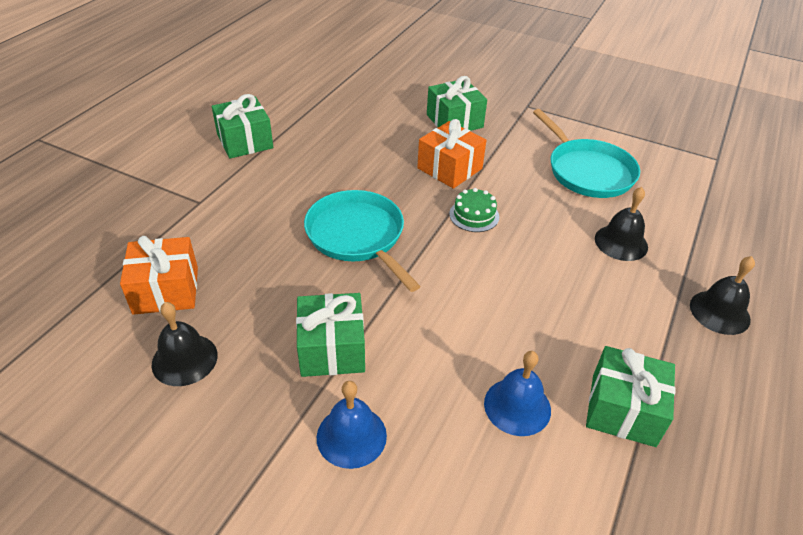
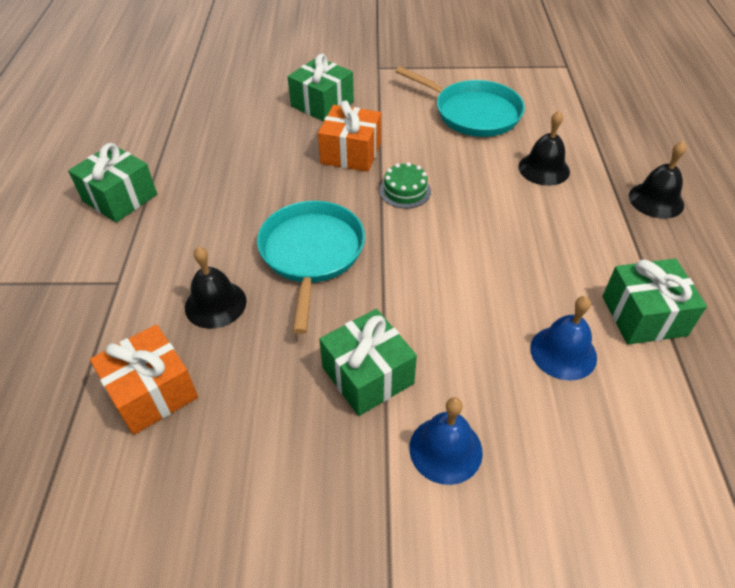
camera: 25 degrees left, 5 degrees up
(184, 359) = (228, 455): black bell -> black bell (215, 304)
(357, 236) = (311, 253): turquoise pan -> turquoise pan turned 60 degrees clockwise

